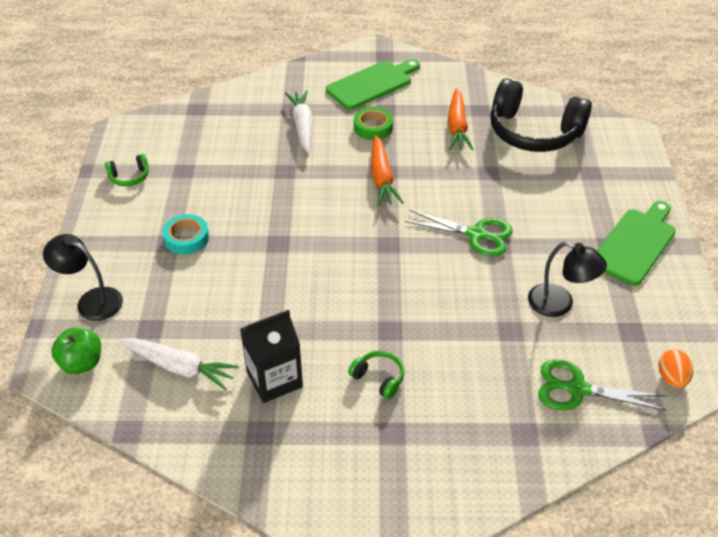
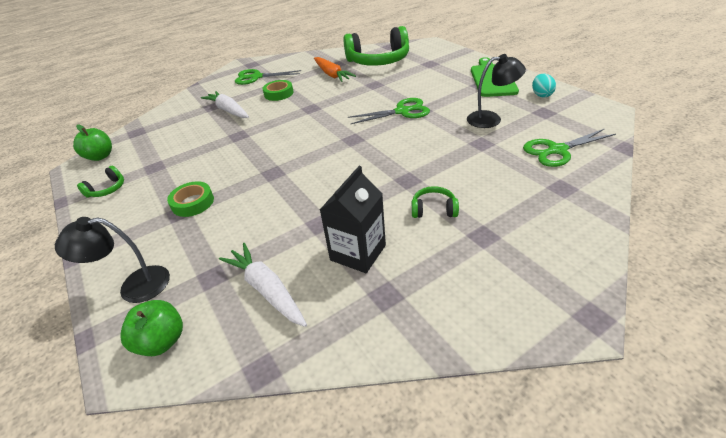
camera: 30 degrees left, 5 degrees down
(147, 127) = (100, 156): none -> green apple
(179, 367) = (267, 289): white carrot -> white carrot turned 120 degrees counterclockwise
(186, 238) = (193, 203): turquoise tape -> green tape
(372, 84) = (256, 77): green cutting board -> green scissors
(382, 178) = (311, 112): orange carrot -> none
(533, 132) = (378, 61): black headphones -> green headphones
(662, 304) = (541, 95): none -> turquoise egg
(671, 378) = (594, 121): orange egg -> none

